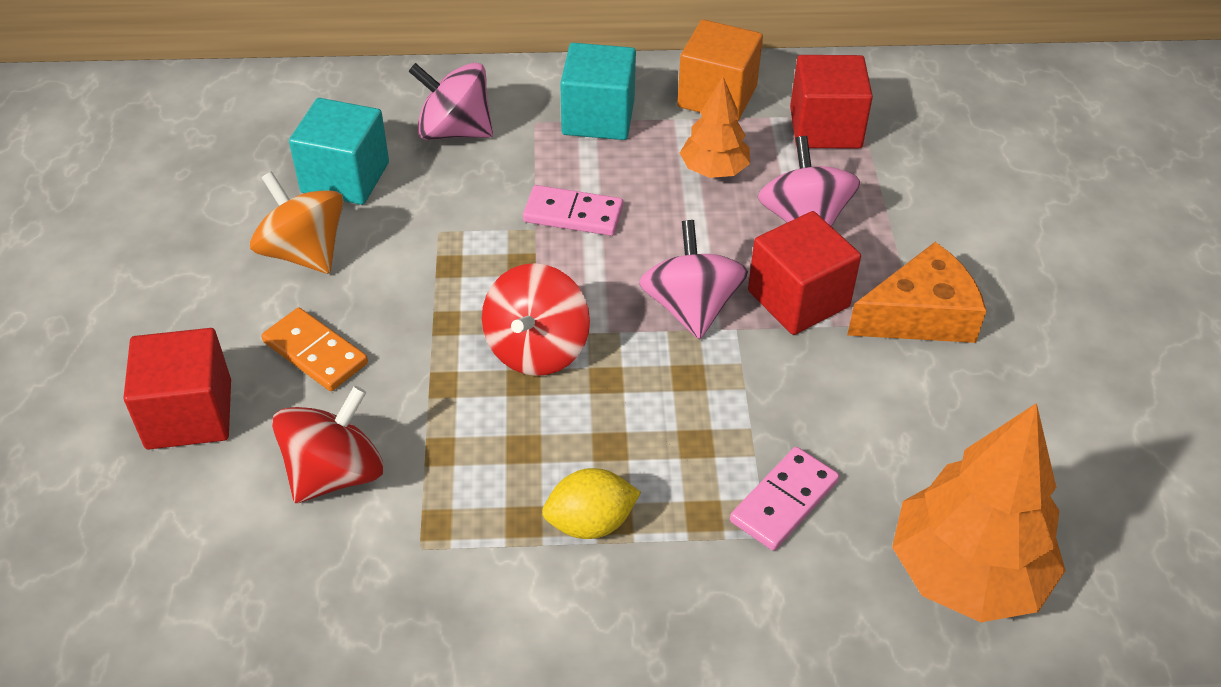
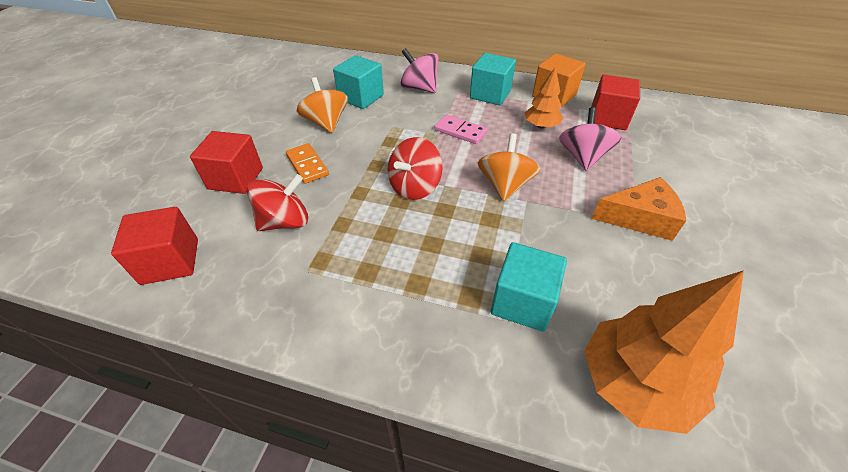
camera: 20 degrees right, 0 degrees up
(590, 523) = (403, 282): yellow lemon -> none
(691, 308) = (504, 185): pink spinning top -> orange spinning top
(784, 501) = (522, 301): pink domino -> turquoise cube
(798, 299) = (567, 194): red cube -> red cube (170, 261)

